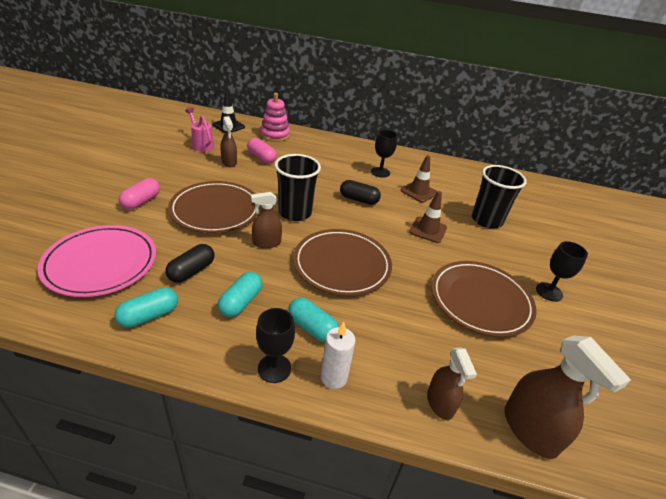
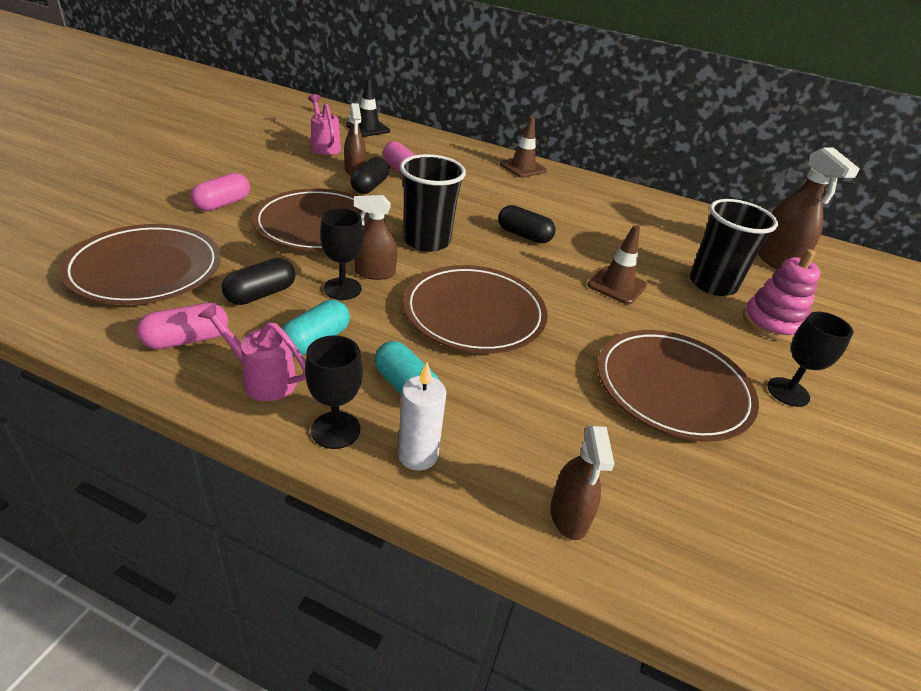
camera: 10 degrees right, 0 degrees up
(101, 263) = (145, 269): pink plate -> brown plate
(149, 316) = (186, 340): turquoise capsule -> pink capsule
(213, 338) = (262, 379): none -> pink watering can
(243, 174) = (370, 186): none -> black capsule
(275, 135) = (428, 145): pink stacking toy -> pink stacking toy (771, 323)
(380, 172) = (566, 205): black goblet -> black goblet (342, 289)
(418, 192) = (617, 236): brown traffic cone -> brown traffic cone (523, 167)
(530, 430) = (704, 578): brown spray bottle -> brown spray bottle (777, 260)

